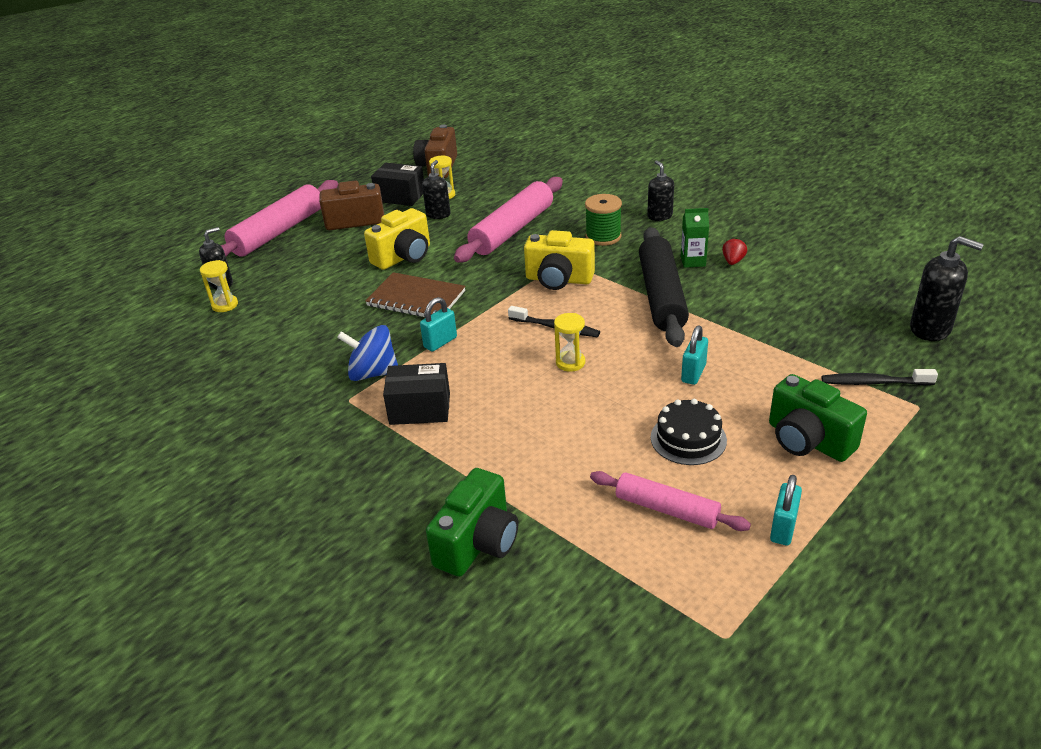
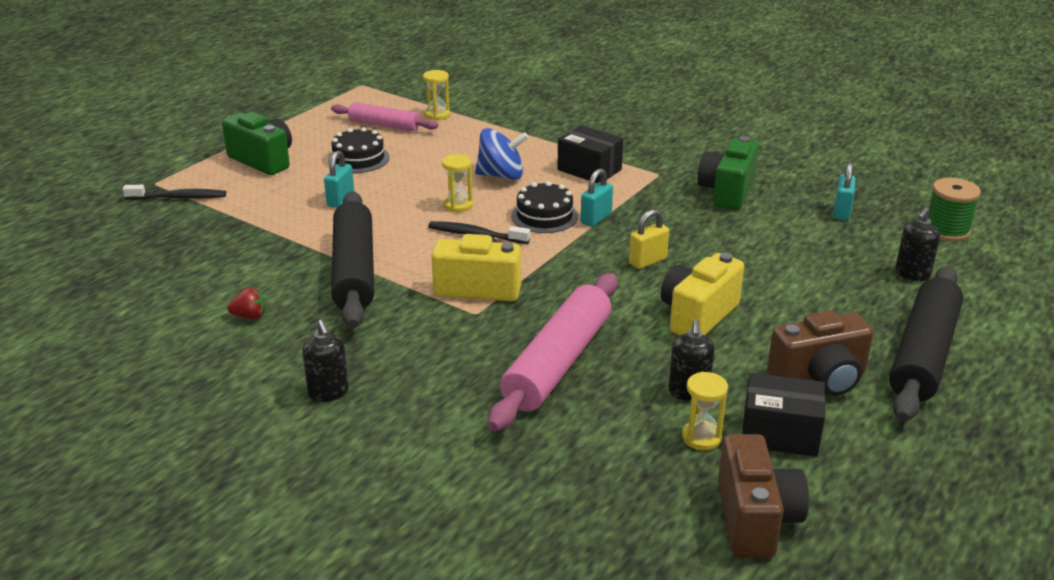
camera: 170 degrees right, 5 degrees down
(225, 305) = (875, 249): yellow hourglass -> yellow hourglass (437, 115)
(279, 232) = (922, 354): pink rolling pin -> black rolling pin
(373, 373) = (649, 192): blue spinning top -> blue spinning top (501, 175)
(416, 299) = (647, 261): brown notebook -> yellow padlock
(420, 409) = (589, 170): black box -> black box turned 45 degrees clockwise
(478, 543) = (513, 108): green camera -> green camera (727, 192)
(488, 347) = (544, 216): none -> black cake
(603, 237) = (420, 352): green spool -> green spool (946, 230)
(693, 261) = (302, 316): green carton -> none
(733, 261) = (250, 316): red strawberry -> red strawberry turned 105 degrees counterclockwise
(783, 528) = (308, 120): turquoise padlock -> turquoise padlock (841, 212)
(930, 329) = (81, 242): black soap dispenser -> none

